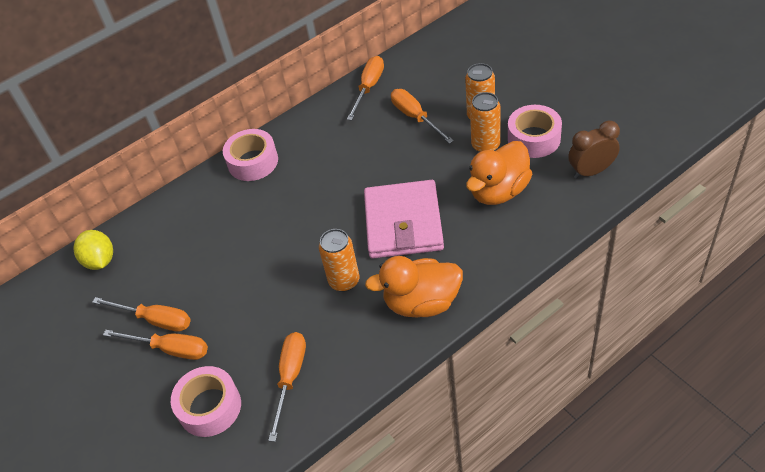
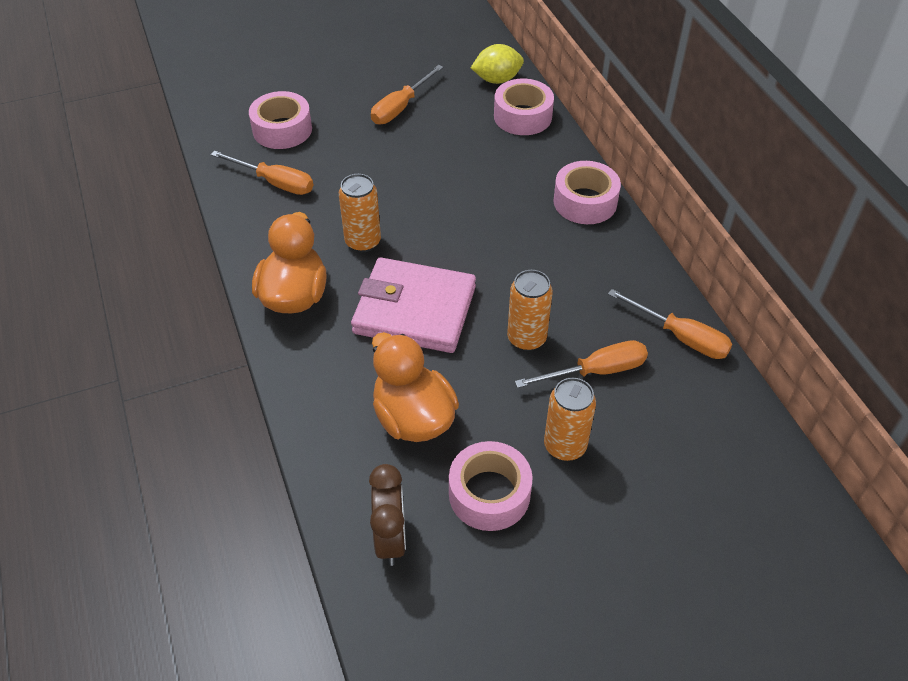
camera: 100 degrees right, 0 degrees up
(153, 227) = (522, 116): none -> pink tape
(170, 349) = (360, 113): orange screwdriver -> none
(485, 145) = (503, 432): orange can -> orange can (526, 338)

